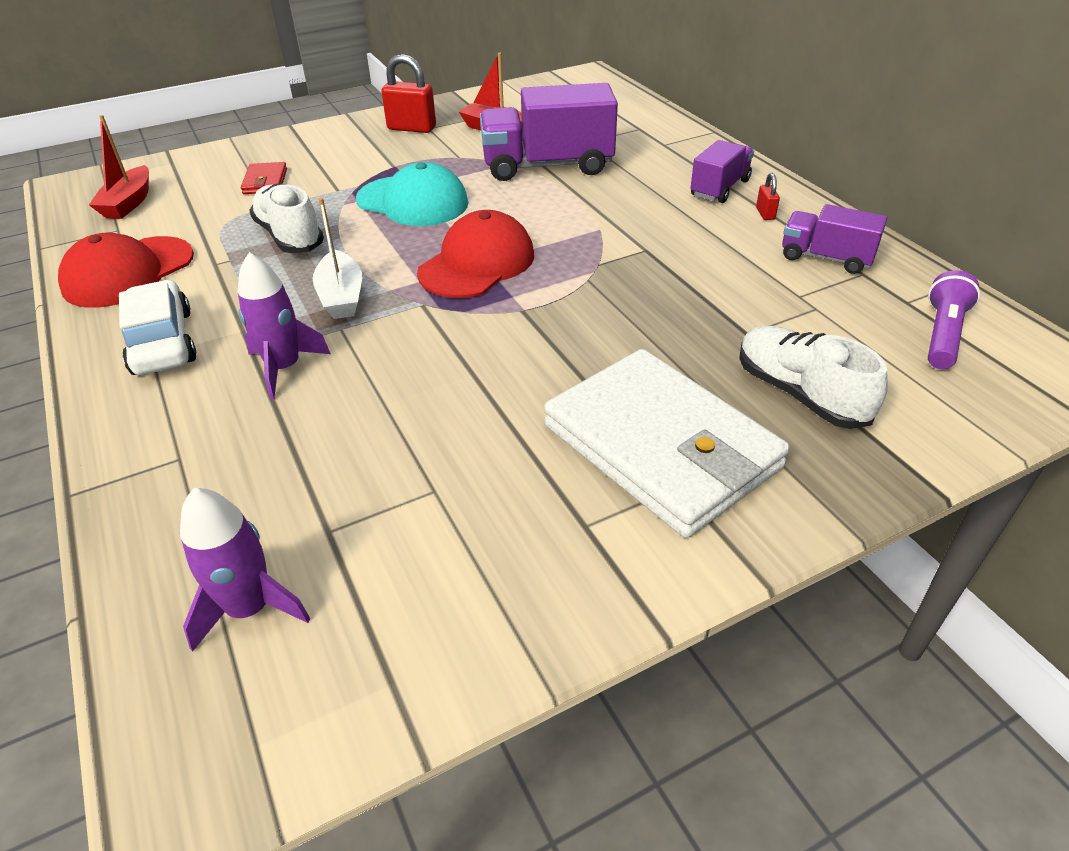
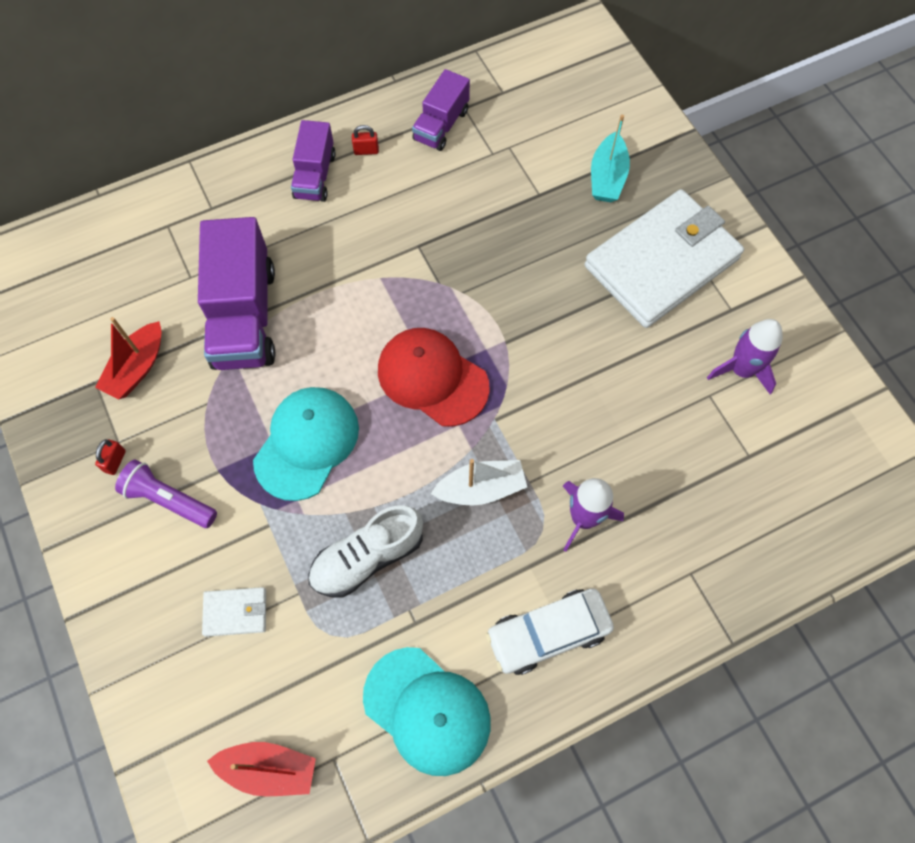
camera: 90 degrees left, 25 degrees up
(128, 272) = (427, 711): red cap -> turquoise cap
(249, 608) = (812, 491): purple rocket -> purple rocket (741, 370)
(265, 182) = (236, 612): red wallet -> white wallet
(411, 128) = (115, 461): red padlock -> red padlock, size x0.49
(720, 188) = (315, 176): purple truck -> purple truck turned 120 degrees counterclockwise
(800, 394) = (607, 177): white shoe -> turquoise boat
(942, 334) = (543, 84): purple flashlight -> purple flashlight (169, 500)

